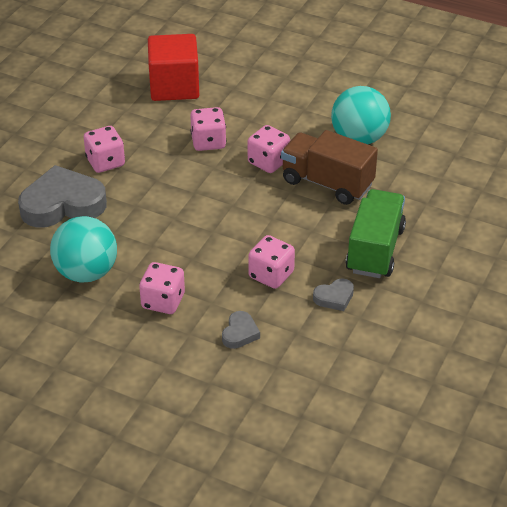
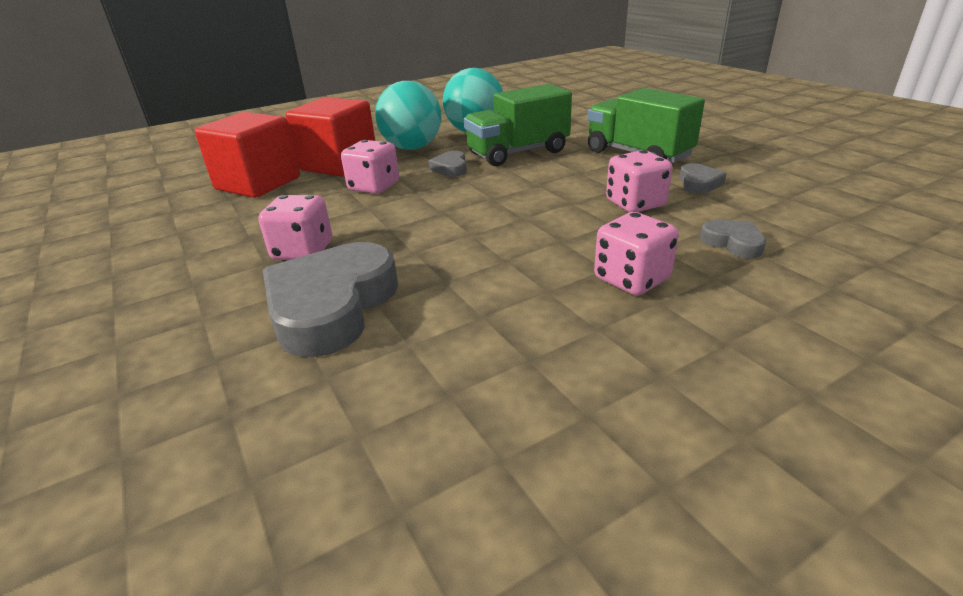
camera: 55 degrees left, 10 degrees down
(86, 273) = (510, 327): turquoise ball -> turquoise ball (412, 148)
(233, 103) = (339, 164): none -> red cube
(268, 162) = (450, 168): pink dice -> grey heart
(327, 183) = (518, 153): brown truck -> green truck

